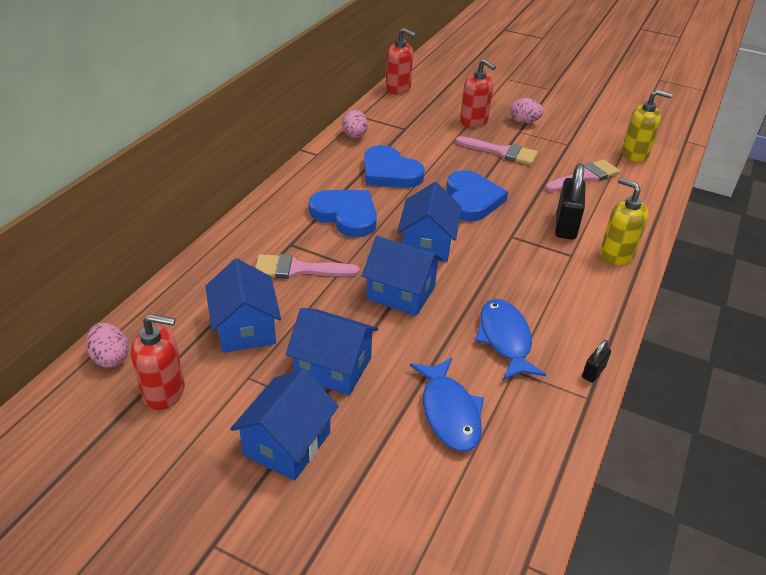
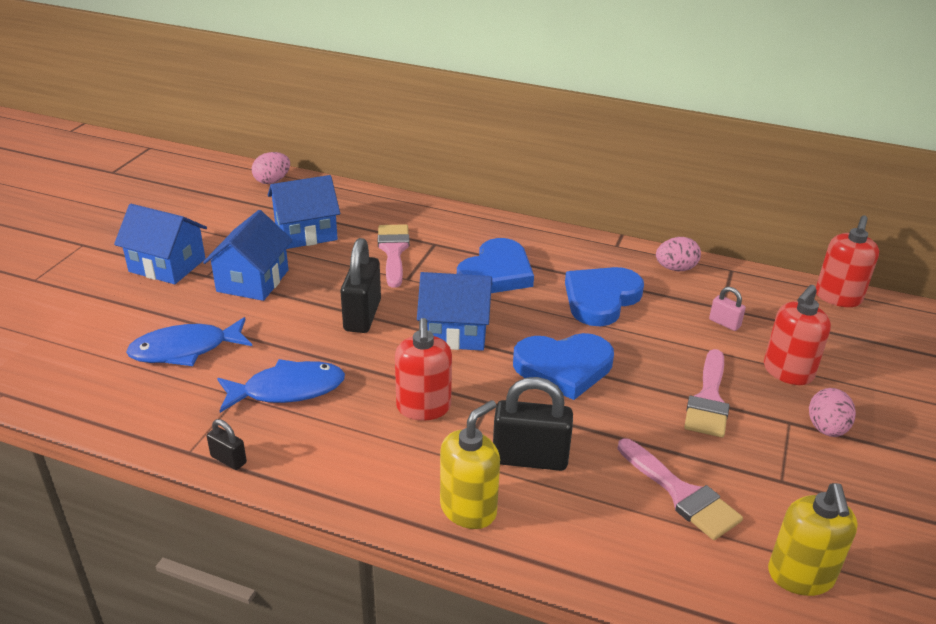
camera: 85 degrees right, 5 degrees down
(164, 392) = (233, 207): red soap dispenser -> red soap dispenser (423, 407)
(401, 293) = (362, 315): blue house -> black padlock
(423, 131) = (724, 323): none -> pink padlock

